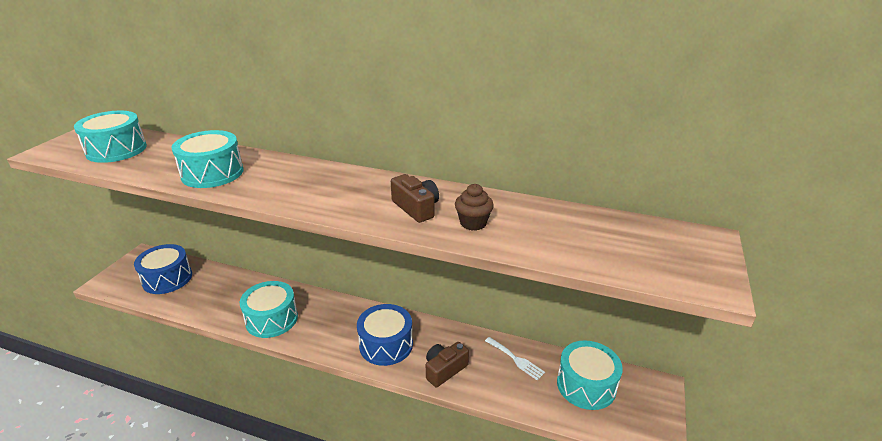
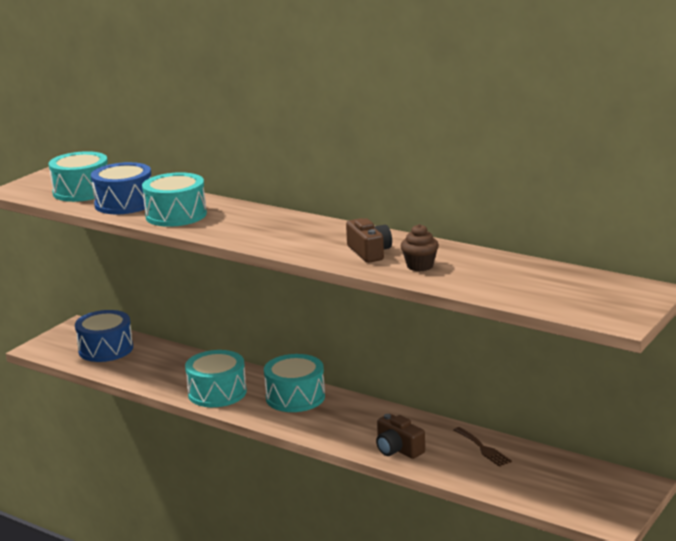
camera: 15 degrees right, 10 degrees down
(386, 344) = (339, 424): blue drum -> blue drum (124, 203)
(444, 370) = (398, 449): brown camera -> brown camera turned 105 degrees counterclockwise
(516, 359) = (483, 448): white fork -> brown fork
(586, 385) = (554, 475): turquoise drum -> turquoise drum (295, 397)

